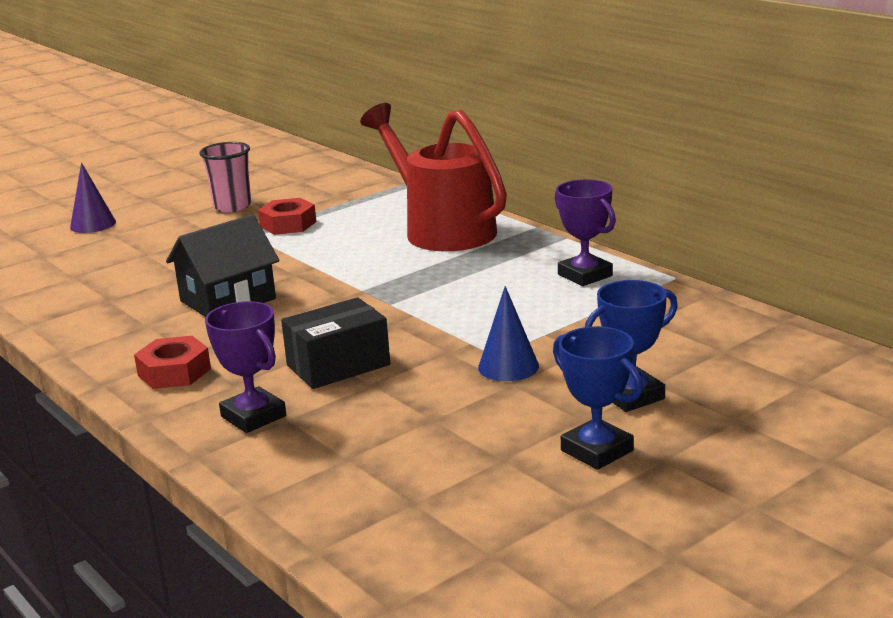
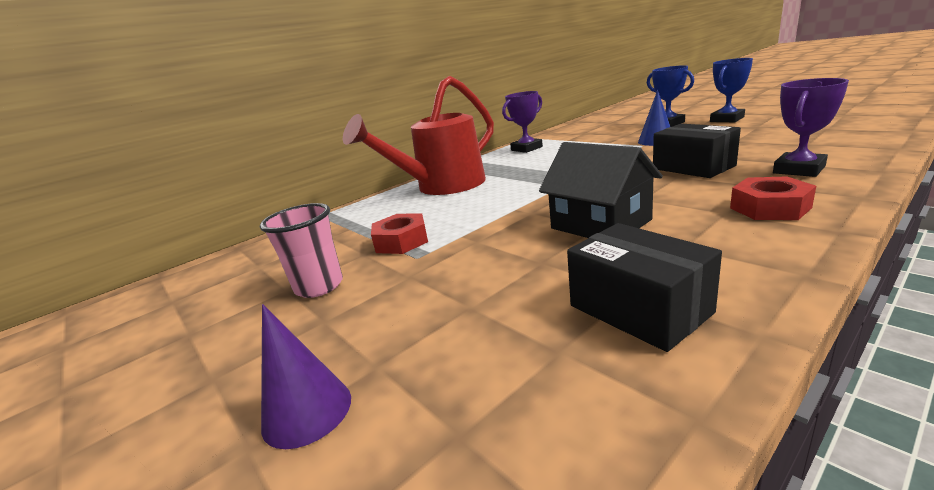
camera: 90 degrees left, 0 degrees up
(86, 299) = (639, 309): none -> black box

